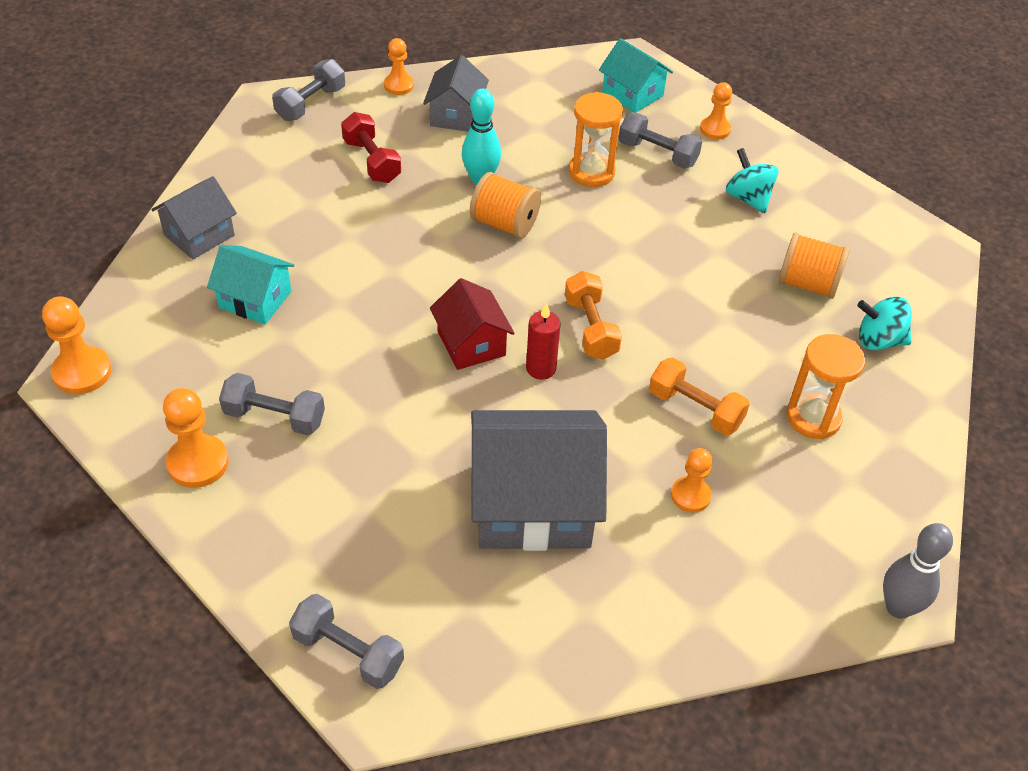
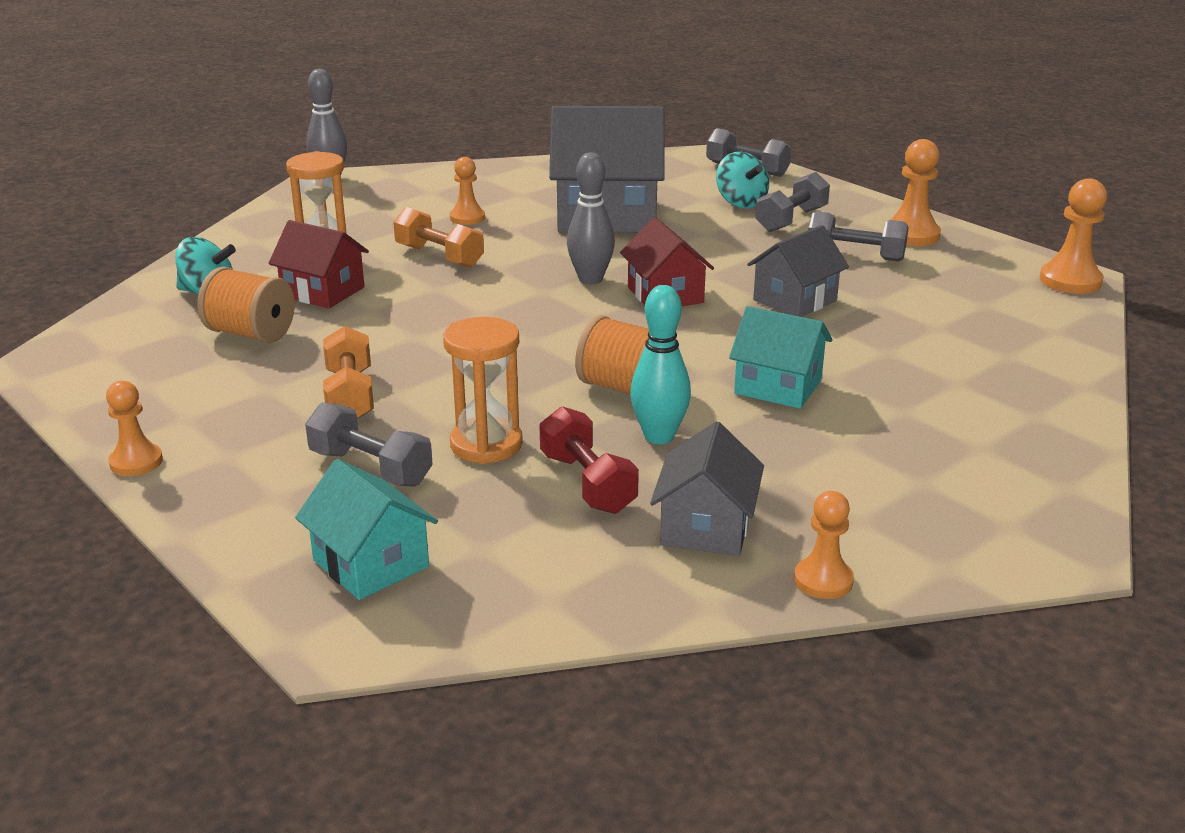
camera: 175 degrees left, 20 degrees down
(199, 235) = (1034, 380): grey house -> grey house (794, 300)
(255, 299) = (923, 326): turquoise house -> turquoise house (778, 387)
(311, 103) = (976, 547): grey dumbbell -> grey dumbbell (791, 220)
(372, 161) = (833, 460): red dumbbell -> red dumbbell (587, 483)
(541, 368) = (590, 279): red candle -> grey bowling pin
(591, 328) = (530, 304): orange dumbbell -> orange dumbbell (350, 395)
(715, 129) = (251, 503): orange pawn -> orange pawn (136, 462)
(748, 198) = (263, 413): turquoise spinning top -> turquoise spinning top (741, 203)
(779, 345) = (323, 292): none -> red house

